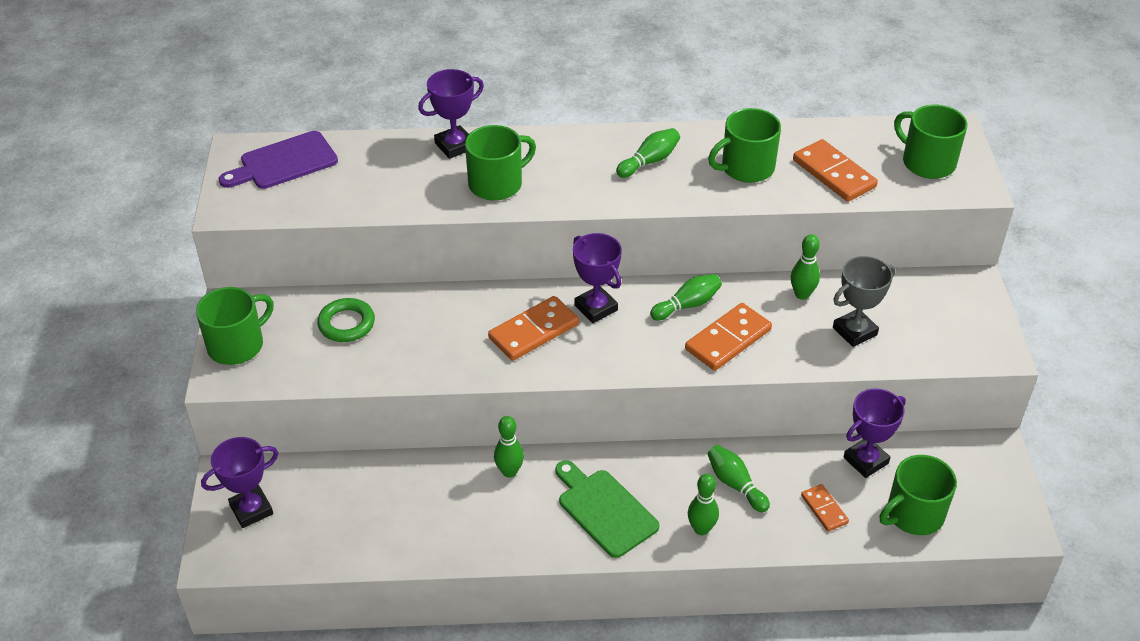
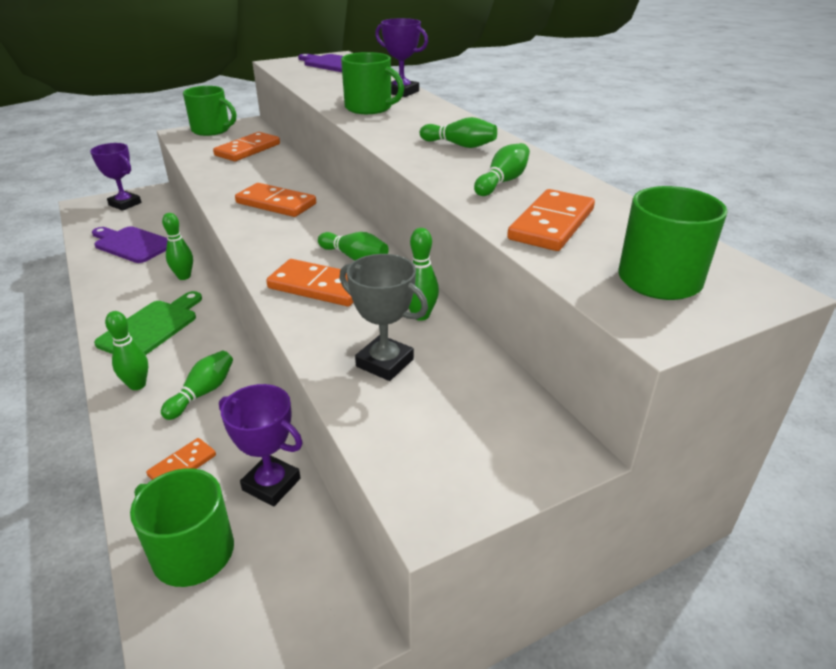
camera: 65 degrees right, 10 degrees down
(346, 324) = (248, 150): green ring -> orange domino
(391, 512) = (131, 244): none -> purple cutting board
(596, 308) = (321, 220): purple trophy -> none
(746, 168) = (502, 182): green mug -> green bowling pin

